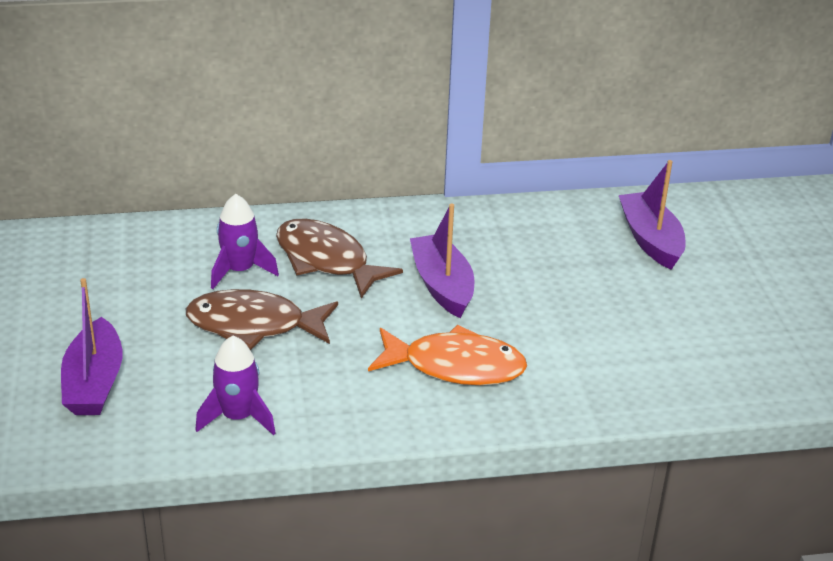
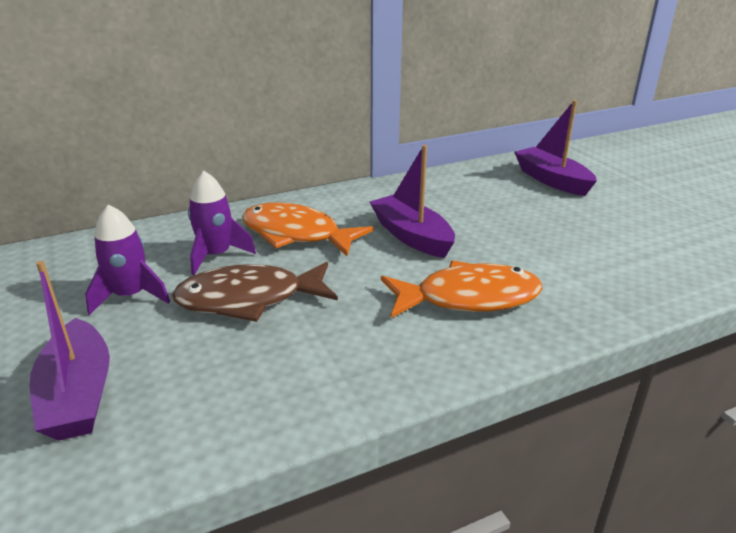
camera: 15 degrees left, 5 degrees down
(238, 417) = (268, 396): purple rocket -> purple rocket (130, 296)
(326, 260) = (296, 234): brown fish -> orange fish

